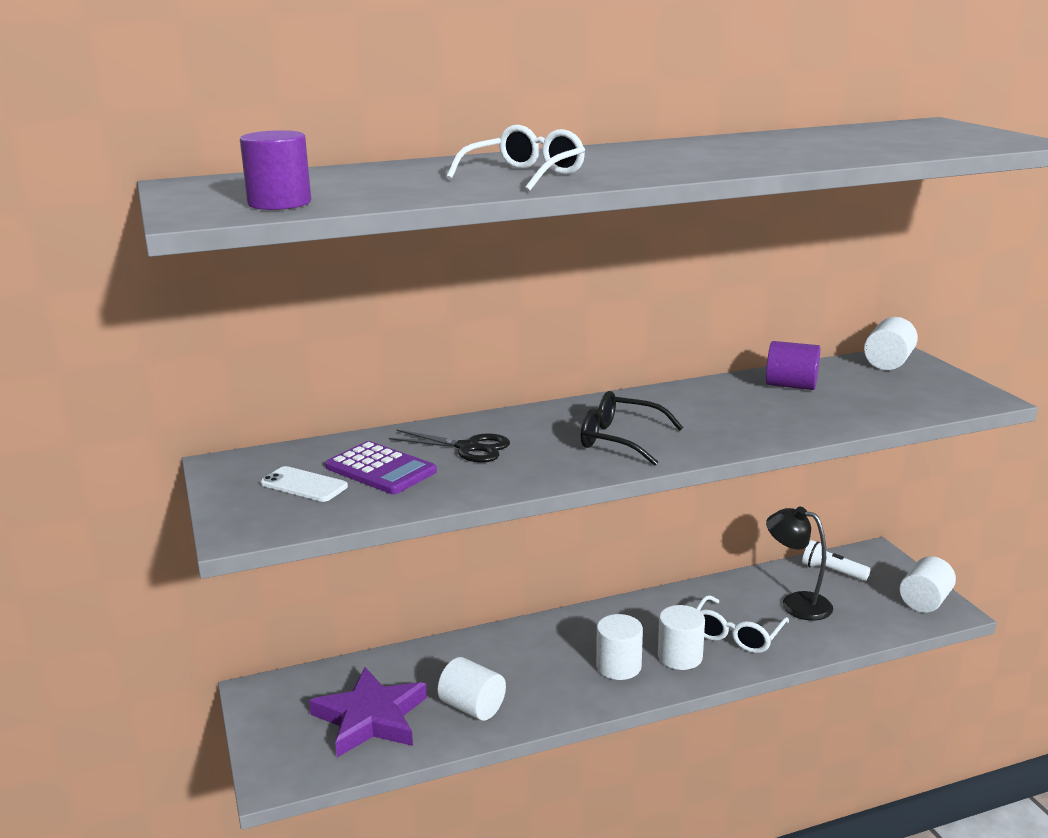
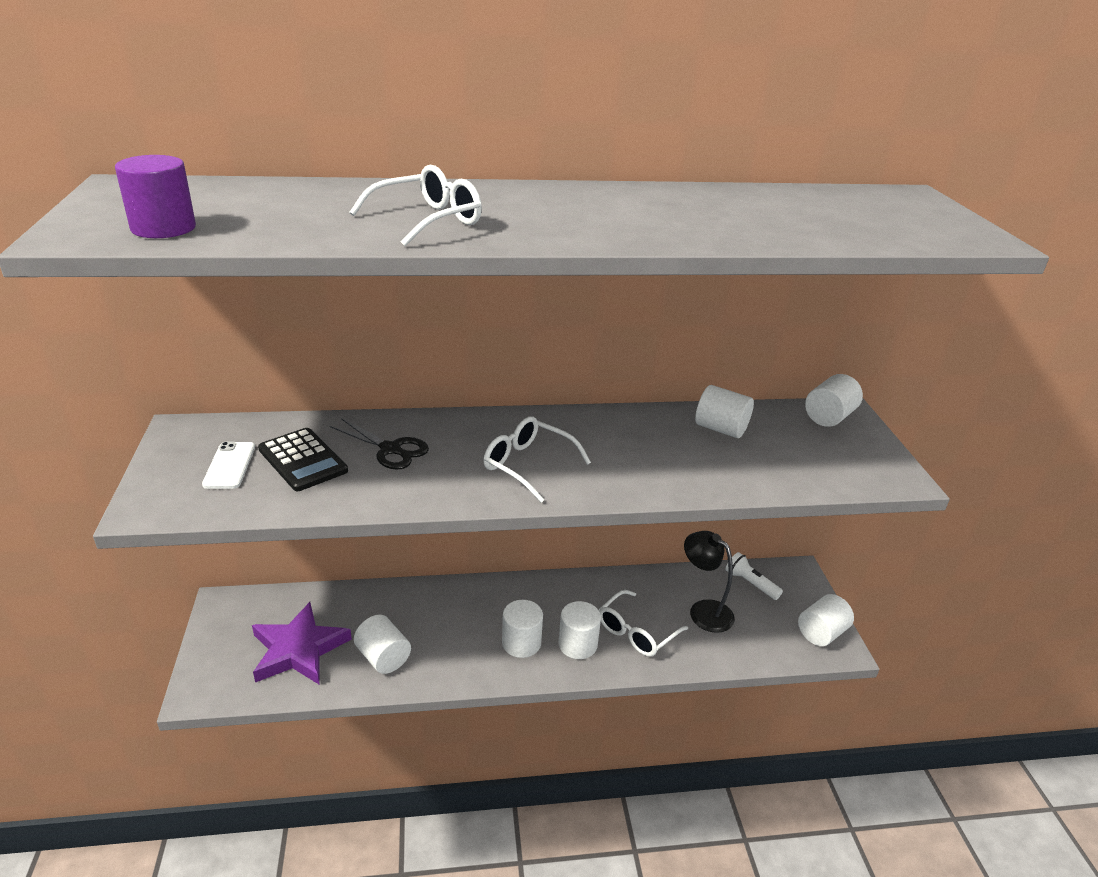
camera: 10 degrees right, 10 degrees up
(304, 485) = (229, 465): white phone -> white phone turned 45 degrees clockwise
(380, 469) = (302, 460): purple calculator -> black calculator
(619, 439) = (527, 465): black glasses -> white glasses
(791, 386) = (721, 429): purple cylinder -> white cylinder

